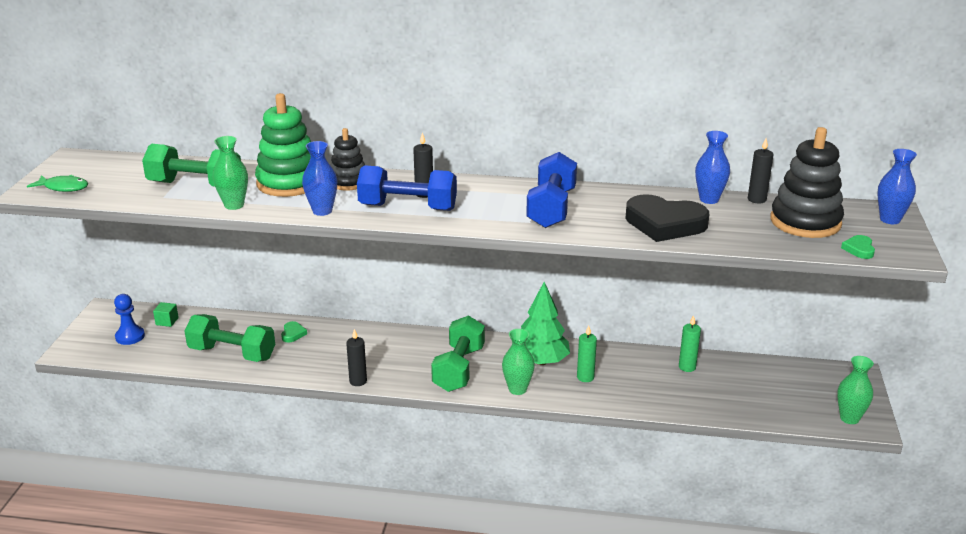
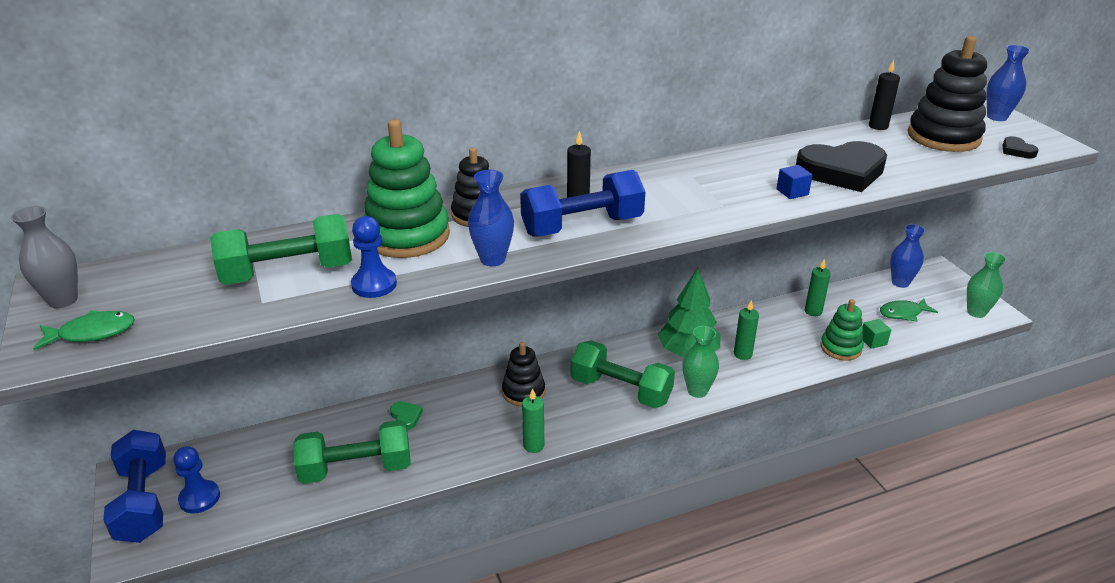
camera: 30 degrees left, 5 degrees up
(68, 167) = (63, 300): none -> grey vase
(167, 321) = (232, 459): green cube -> green cube (873, 341)
(234, 205) = (374, 285): green vase -> blue pawn
(358, 381) = (533, 445): black candle -> green candle
(387, 346) = (523, 392): none -> black stacking toy
(459, 369) = (621, 390): green dumbbell -> green dumbbell turned 45 degrees counterclockwise
(551, 208) = (723, 185): blue dumbbell -> blue dumbbell (143, 502)
(598, 227) = (792, 192): none -> blue cube
(678, 401) = (840, 348): none -> green stacking toy
(709, 199) = (842, 137): blue vase -> blue vase (900, 282)
(772, 395) = (903, 313): none -> green fish
(859, 249) = (1017, 150): green heart -> black heart

